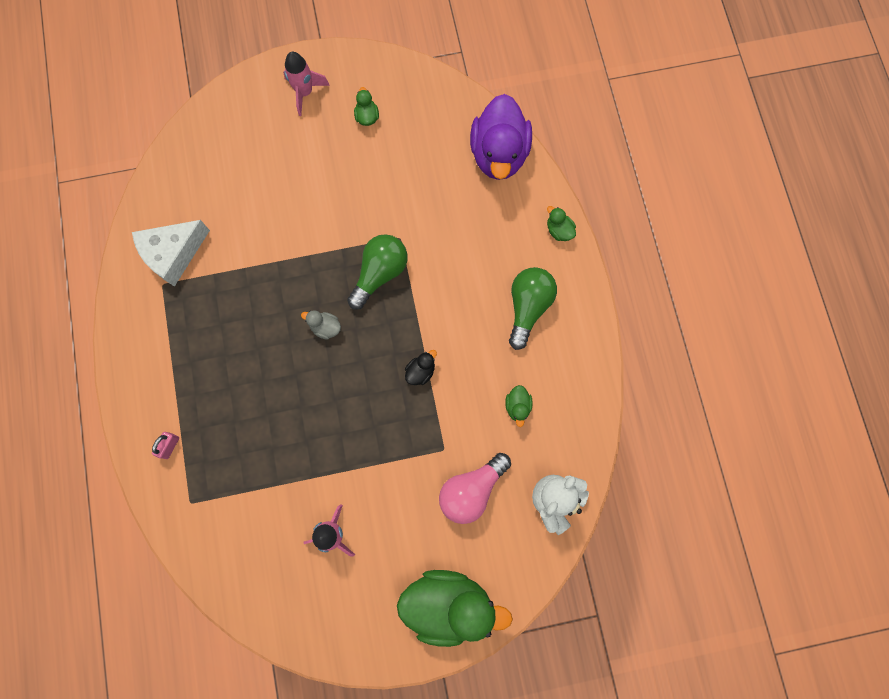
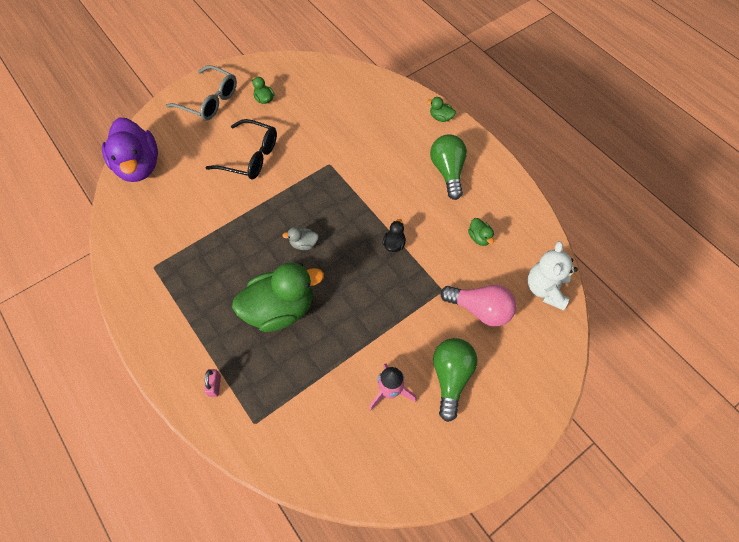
camera: 25 degrees left, 15 degrees down
(173, 254) = (153, 242): white cheese -> none
(305, 93) = (209, 101): pink rocket -> grey glasses
(318, 190) = (250, 157): none -> black glasses
(380, 273) = (327, 192): green light bulb -> green light bulb (451, 377)
(448, 603) = (512, 402): green duck -> green duck (280, 309)
(471, 490) = (480, 309): pink light bulb -> pink light bulb turned 90 degrees counterclockwise
(499, 154) = (372, 88): purple duck -> purple duck (139, 166)

